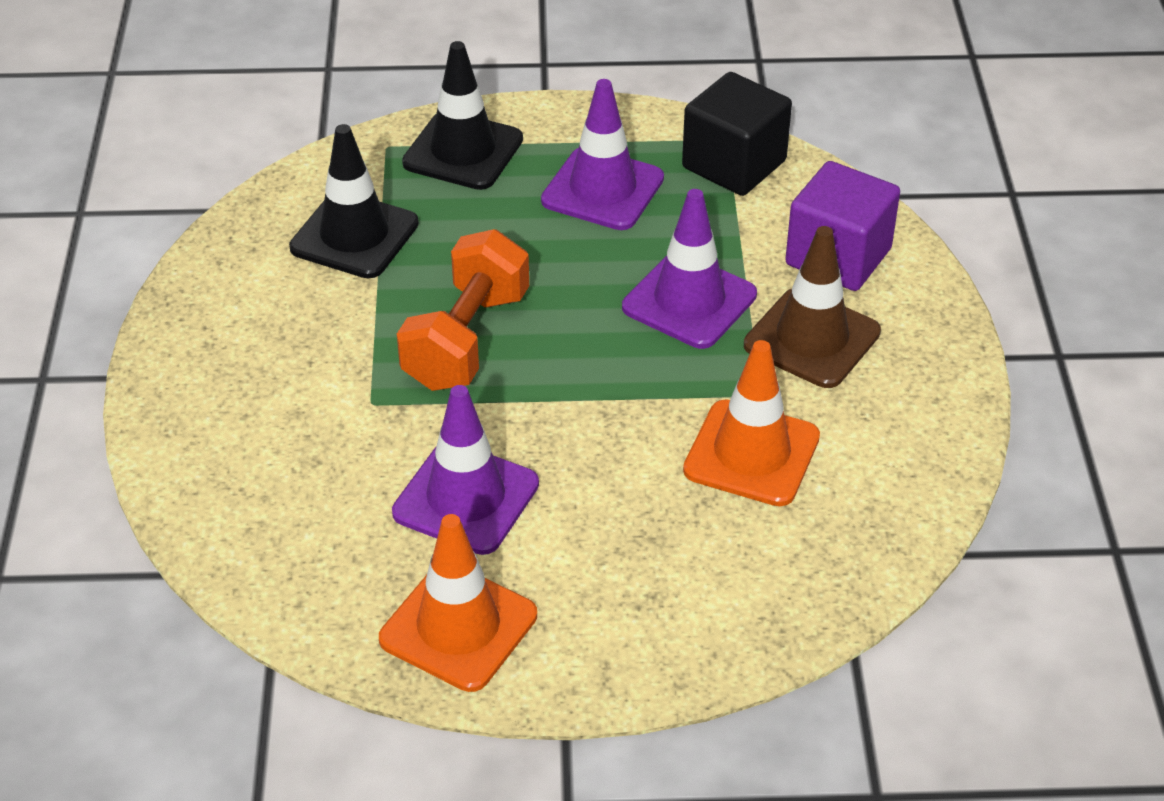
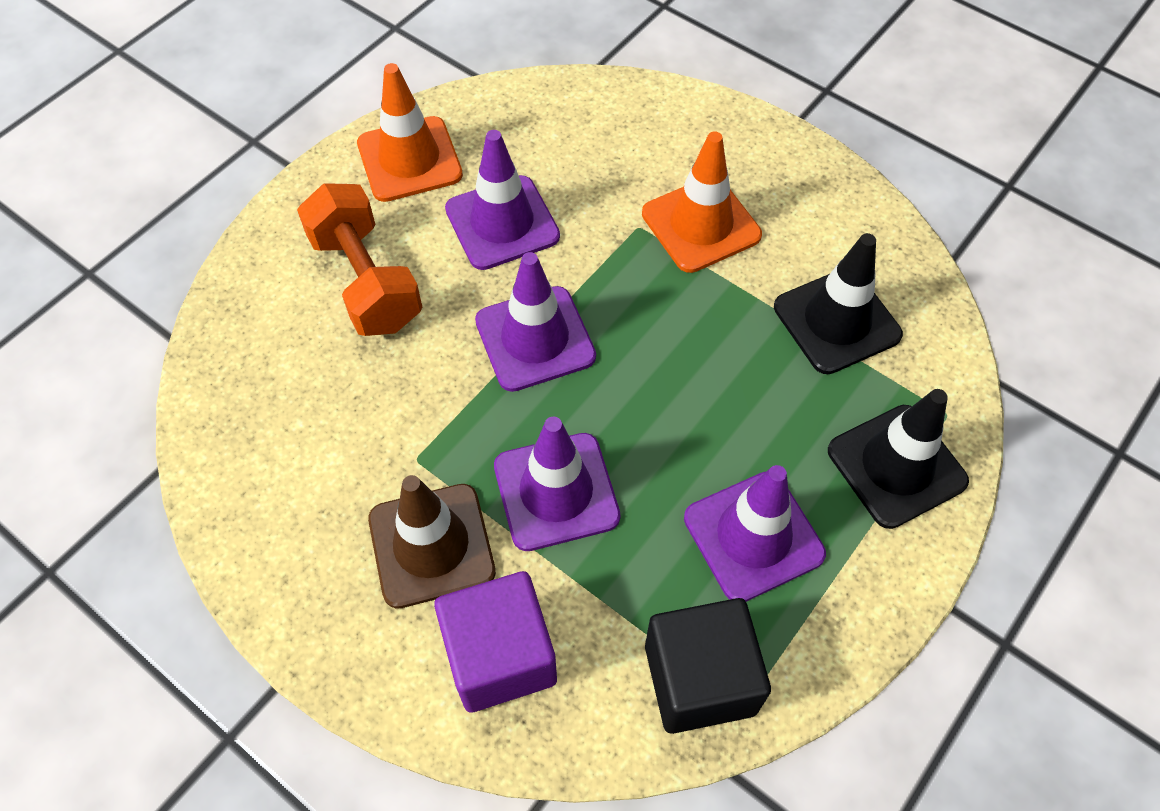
camera: 130 degrees right, 15 degrees up
(466, 340) = (651, 316): orange dumbbell -> orange dumbbell (366, 281)
(569, 395) = (535, 339): none -> purple traffic cone
(751, 453) = (369, 406): orange traffic cone -> orange traffic cone (701, 224)

